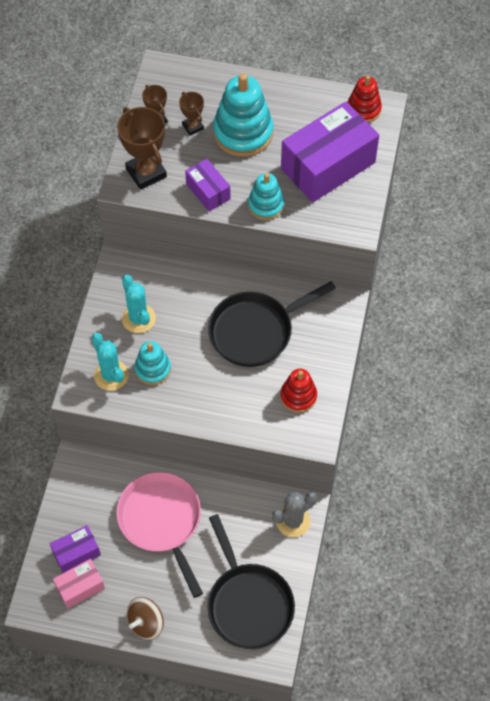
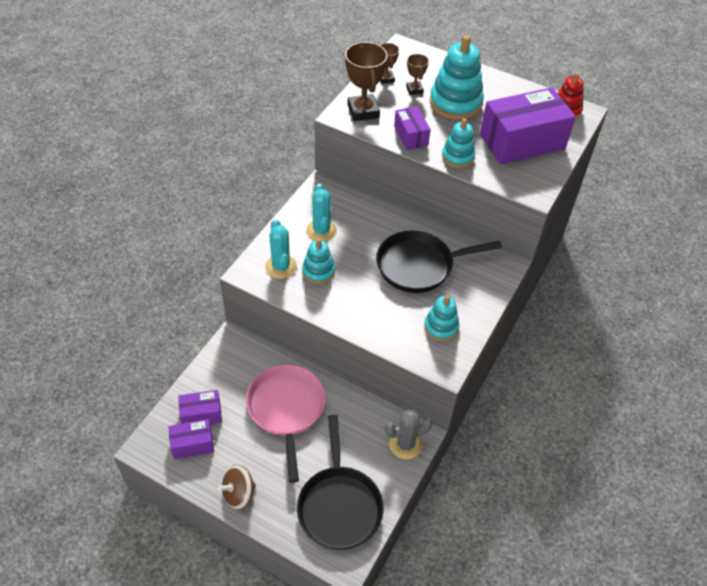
camera: 15 degrees right, 10 degrees down
(80, 587) = (192, 444): pink box -> purple box
(298, 396) = (441, 327): red stacking toy -> turquoise stacking toy

